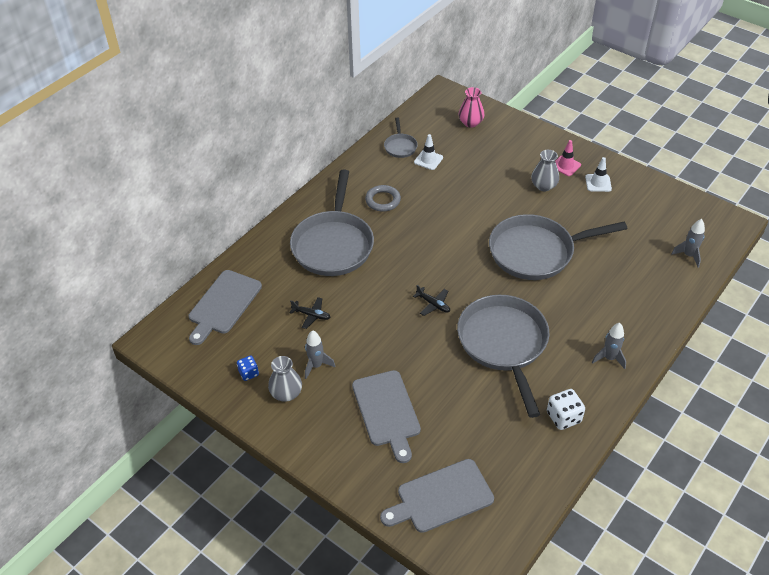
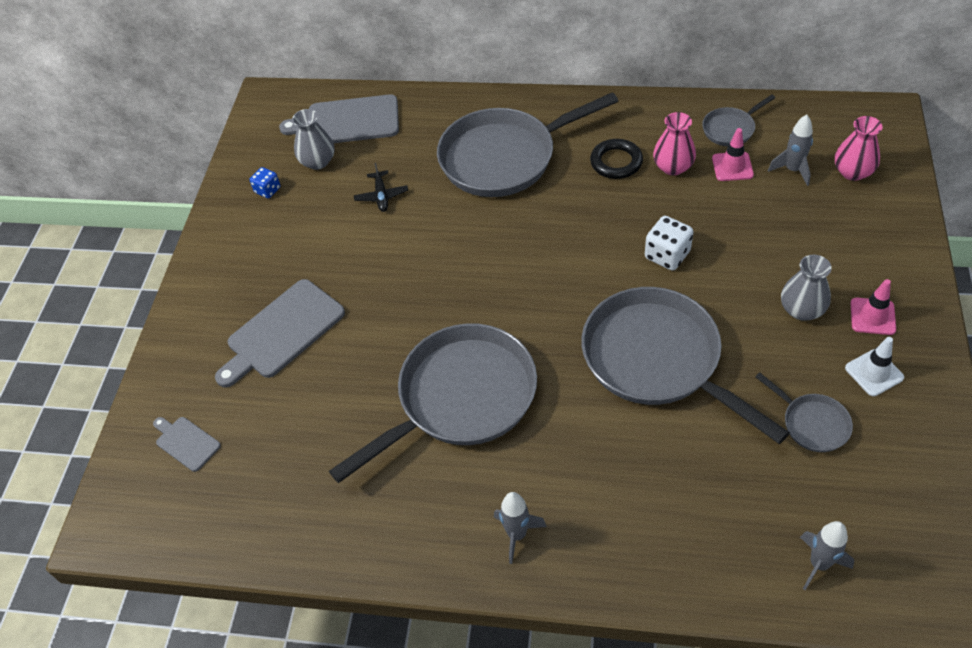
camera: 65 degrees right, 5 degrees up
(286, 393) = (258, 233): grey vase -> grey vase (318, 161)
(316, 366) = (311, 238): grey rocket -> grey rocket (792, 170)
(383, 200) = (616, 162): grey ring -> black ring
(407, 181) = (673, 167): none -> pink vase
(428, 160) = (732, 167): white traffic cone -> pink traffic cone
(433, 304) = (477, 295): black plane -> none
(441, 497) = (186, 442): grey cutting board -> grey cutting board, size x0.52
(563, 417) = (376, 521): white dice -> white dice (667, 255)
(612, 218) = (811, 423): none -> grey pan

